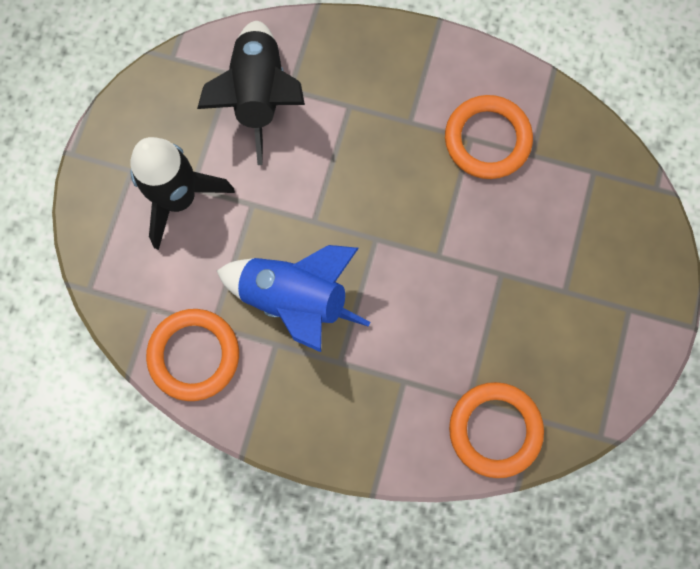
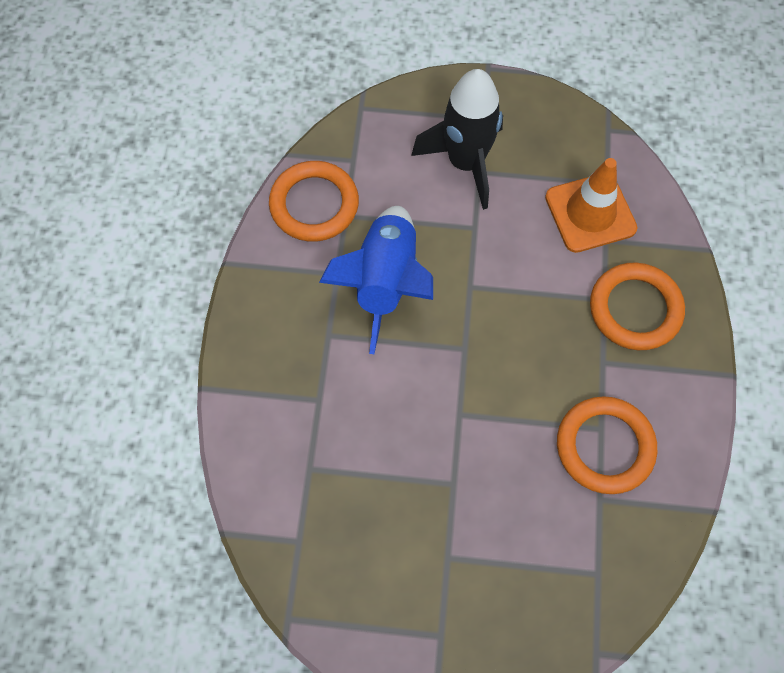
camera: 80 degrees right, 10 degrees down
(259, 96) = (590, 213): black rocket -> orange traffic cone
(495, 430) = (281, 500): orange ring -> orange ring (635, 309)

